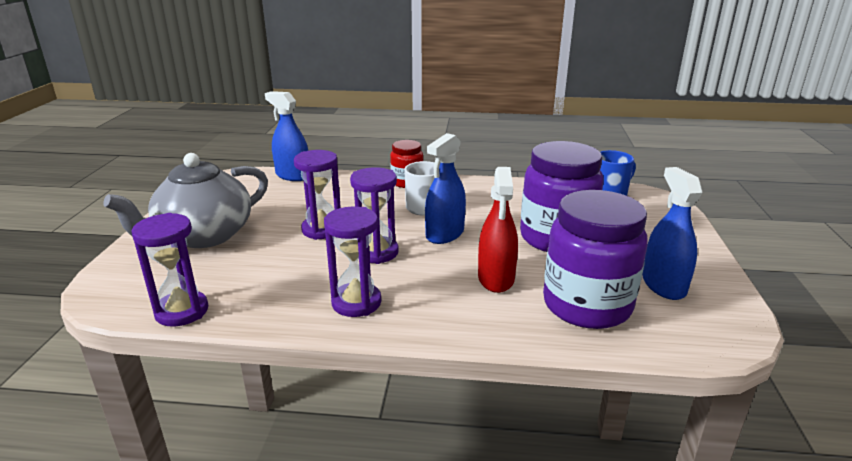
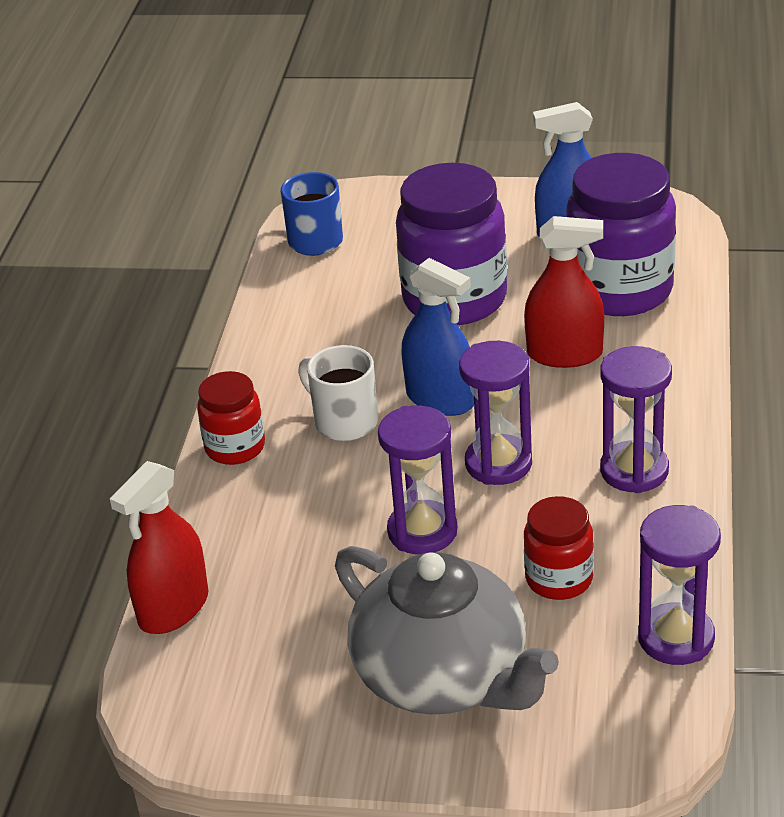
camera: 85 degrees left, 10 degrees up
(260, 271) = (559, 579): none -> red jar
(293, 175) = (174, 608): blue spray bottle -> red spray bottle

